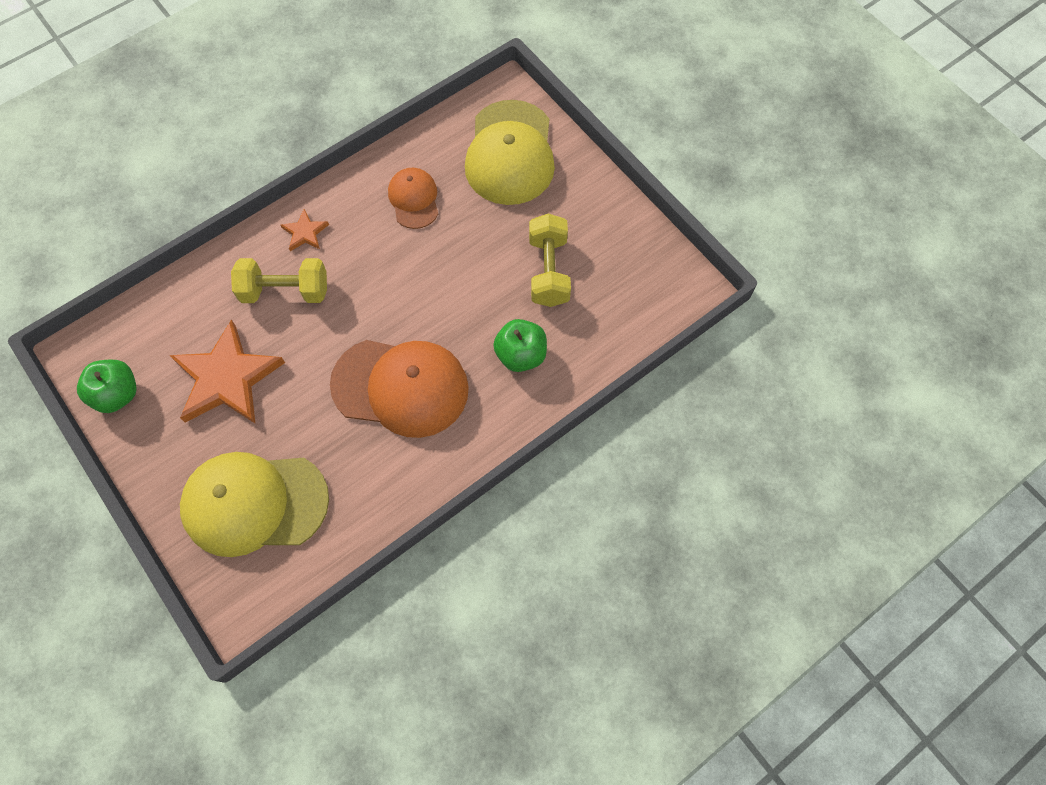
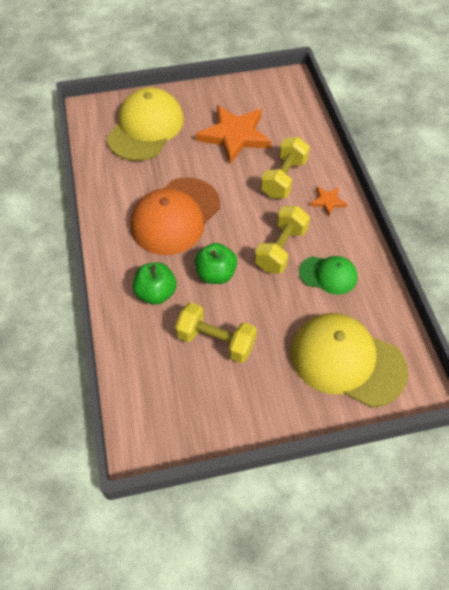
camera: 115 degrees right, 10 degrees down
(117, 394) = (253, 89): green apple -> green apple (216, 274)
(399, 255) = (281, 249): none -> yellow dumbbell
(414, 199) = (328, 275): orange cap -> green cap

